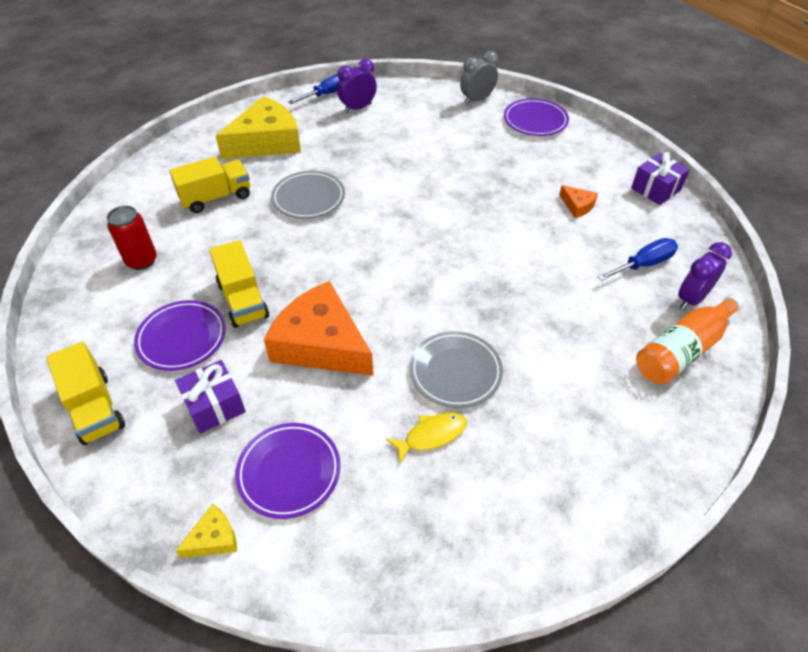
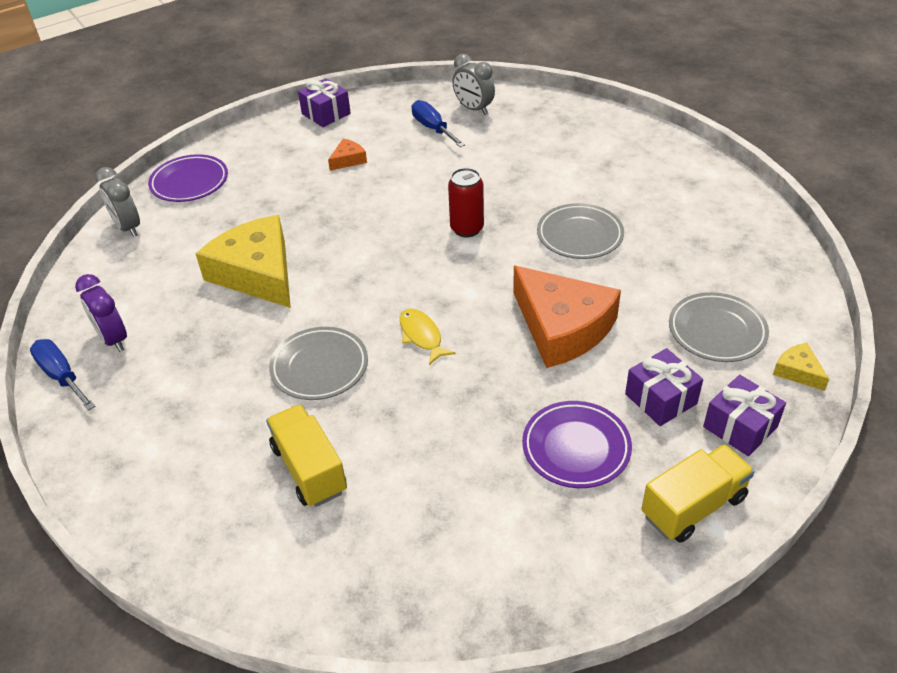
camera: 90 degrees left, 5 degrees down
(142, 261) = (445, 528): red can -> red can (467, 229)
(161, 463) = (740, 427): none -> purple gift
(243, 300) = (508, 402): yellow truck -> none
(266, 141) = (177, 433): yellow cheese -> yellow cheese (257, 273)
(289, 472) = (717, 331): purple plate -> grey plate
(321, 343) = (562, 327): orange cheese -> orange cheese turned 75 degrees counterclockwise
(431, 435) = (651, 247): yellow fish -> yellow fish (422, 336)
(683, 349) = (530, 118): orange bottle -> none
(691, 299) = (473, 109): purple clock -> grey clock

